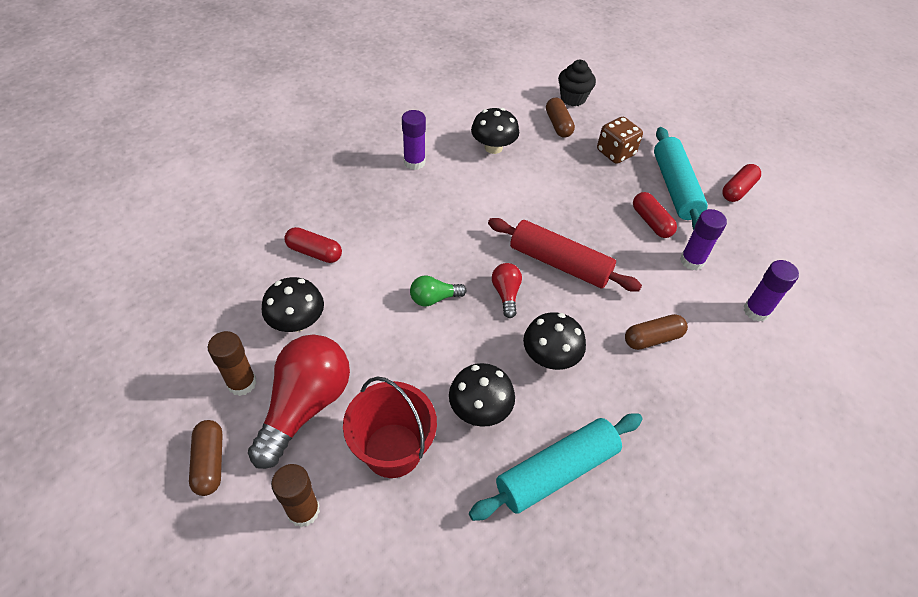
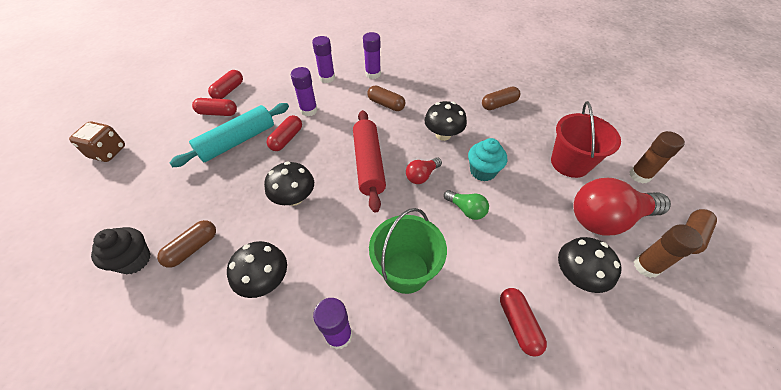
camera: 125 degrees left, 0 degrees up
(421, 219) = (405, 271): none -> green bucket
(464, 350) = (482, 171): none -> turquoise cupcake
(480, 409) = (506, 144): black mushroom -> black mushroom (294, 198)
(556, 471) = (499, 104): turquoise rolling pin -> brown capsule
(615, 153) = (214, 189): brown dice -> brown dice (108, 152)
(736, 366) = (373, 74): none -> purple glue stick
(780, 212) = (228, 91): none -> red capsule

